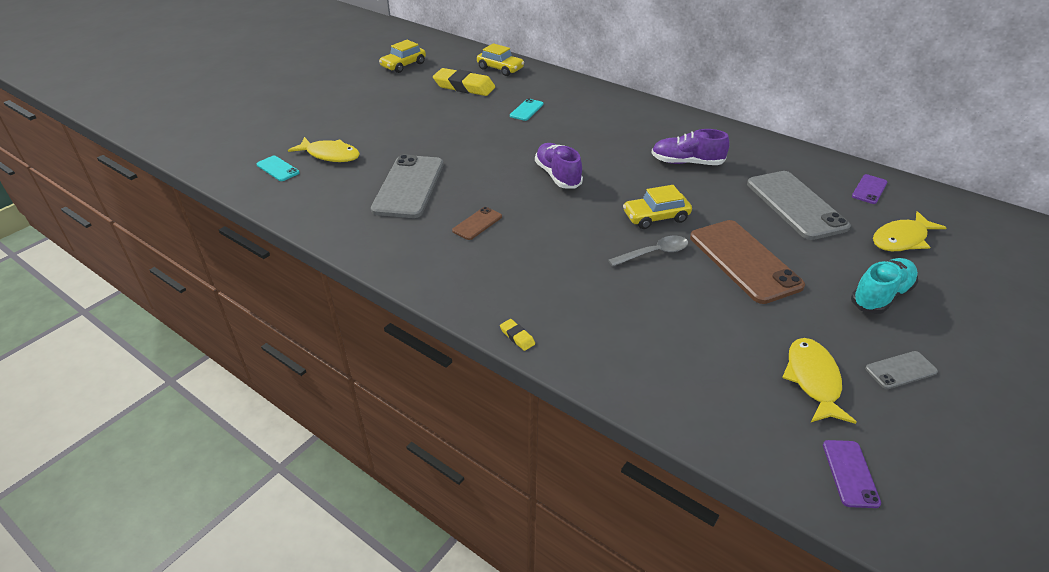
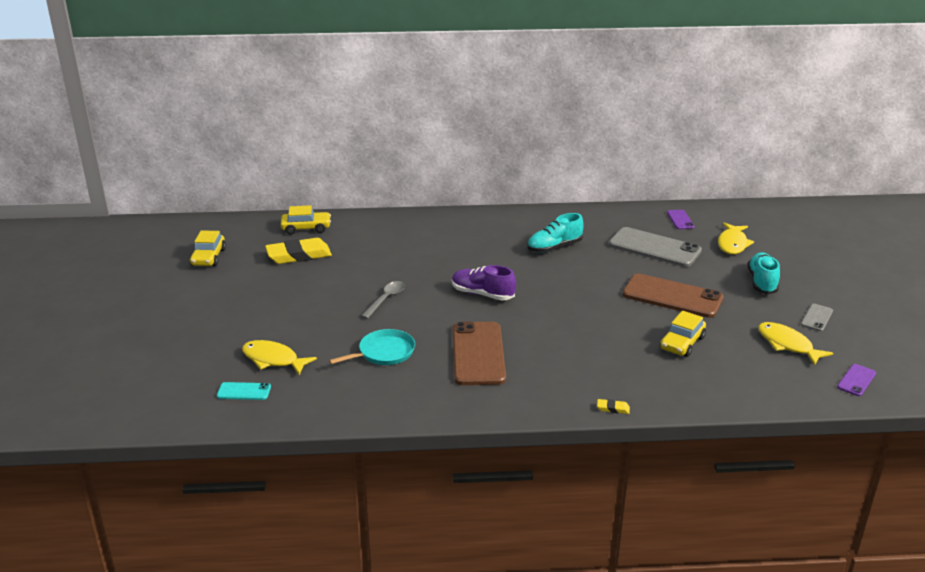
camera: 40 degrees left, 10 degrees down
(330, 155) = (273, 359): yellow fish -> yellow fish turned 135 degrees counterclockwise
(409, 186) = (384, 352): grey phone -> turquoise pan
(477, 223) = (478, 353): brown phone -> brown phone, size x2.14
(526, 110) = (383, 254): turquoise phone -> none
(653, 253) = (617, 317): grey spoon -> grey spoon (386, 299)
(656, 217) = (586, 293): yellow car -> yellow car (682, 343)
(686, 162) = (554, 247): purple shoe -> turquoise shoe
(850, 473) = (856, 380): purple phone -> purple phone turned 75 degrees clockwise

